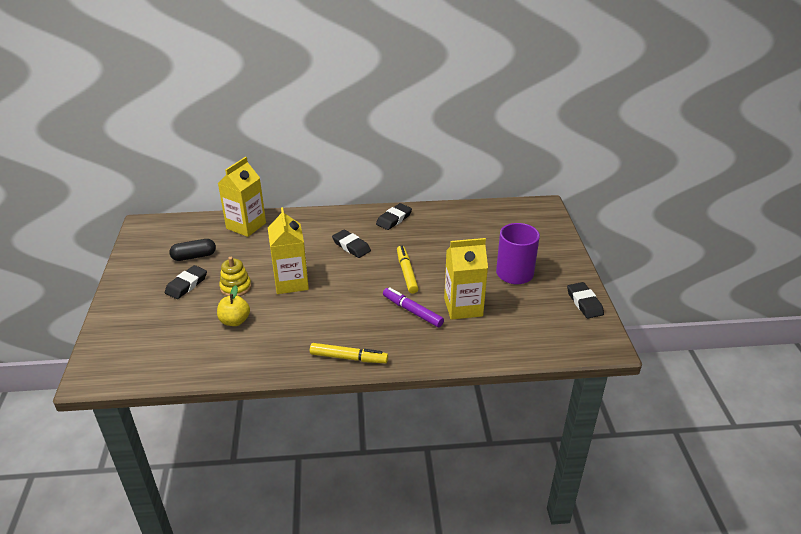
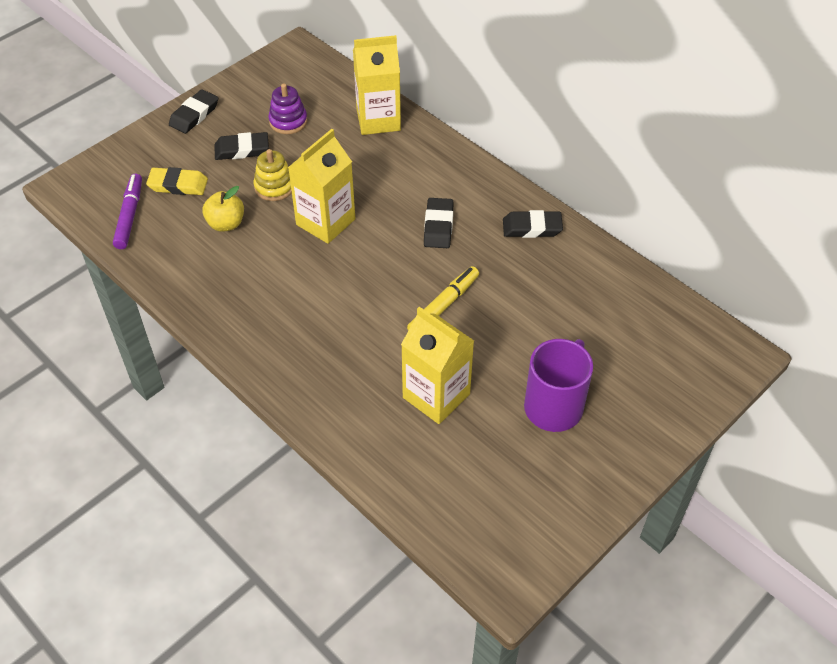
camera: 50 degrees right, 15 degrees up
(172, 325) = (178, 185): none -> yellow eraser
(194, 256) = (288, 121): black capsule -> purple stacking toy
(348, 358) = (256, 349): yellow marker -> none
(412, 311) = (382, 354): purple marker -> purple marker (130, 216)
(584, 303) = (571, 515): black eraser -> black eraser (194, 115)

